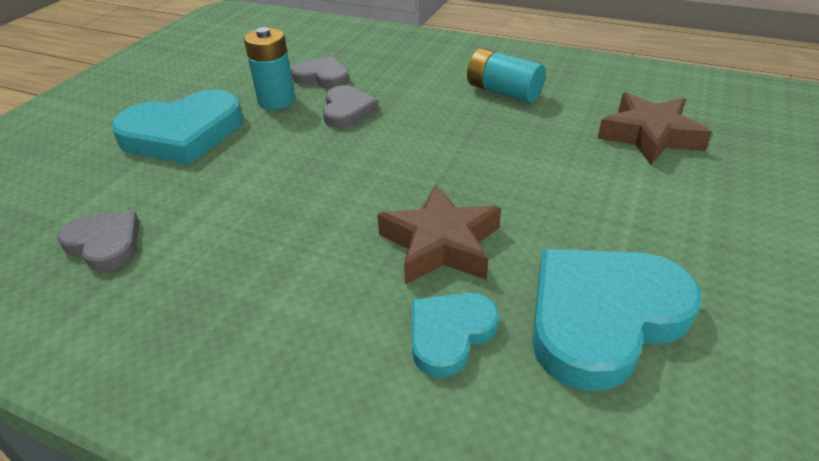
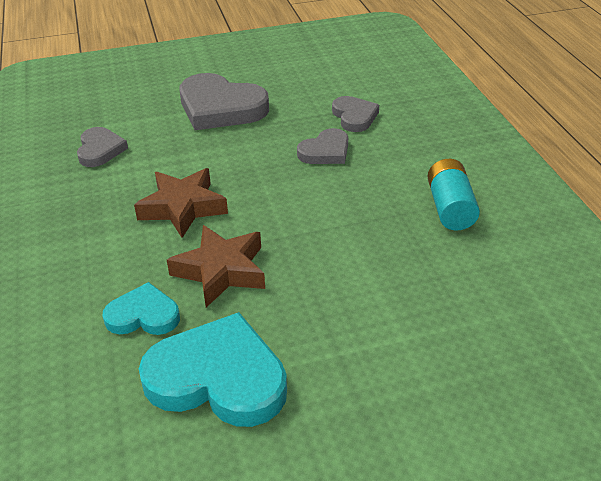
camera: 50 degrees right, 0 degrees up
(183, 133) = (220, 108): turquoise heart -> grey heart
(276, 101) = (300, 117): turquoise battery -> none
(649, 136) = (485, 318): brown star -> brown star (183, 207)

